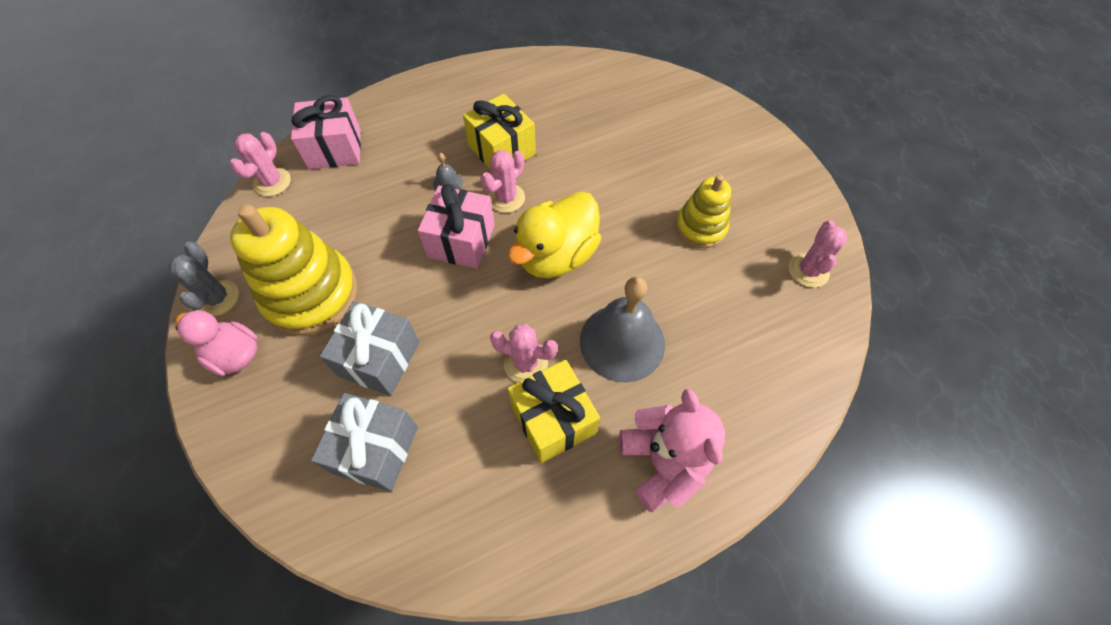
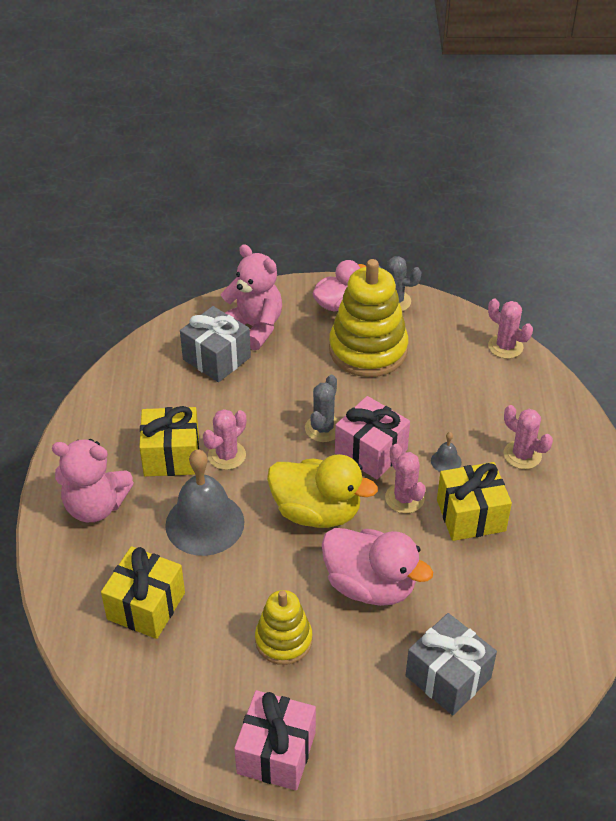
camera: 115 degrees right, 15 degrees down
(303, 431) = (254, 327): none -> pink teddy bear
(335, 149) = (530, 393): pink gift -> pink gift (276, 753)
(379, 359) = (285, 375): grey gift -> grey gift (448, 677)
(447, 291) = (323, 428): none -> grey cactus
(556, 255) = (317, 512): yellow duck -> yellow duck turned 135 degrees clockwise
(611, 191) = (370, 585): none -> pink duck
(741, 345) = (146, 606): none -> yellow gift
(808, 270) = (181, 707): pink cactus -> pink cactus (522, 455)

